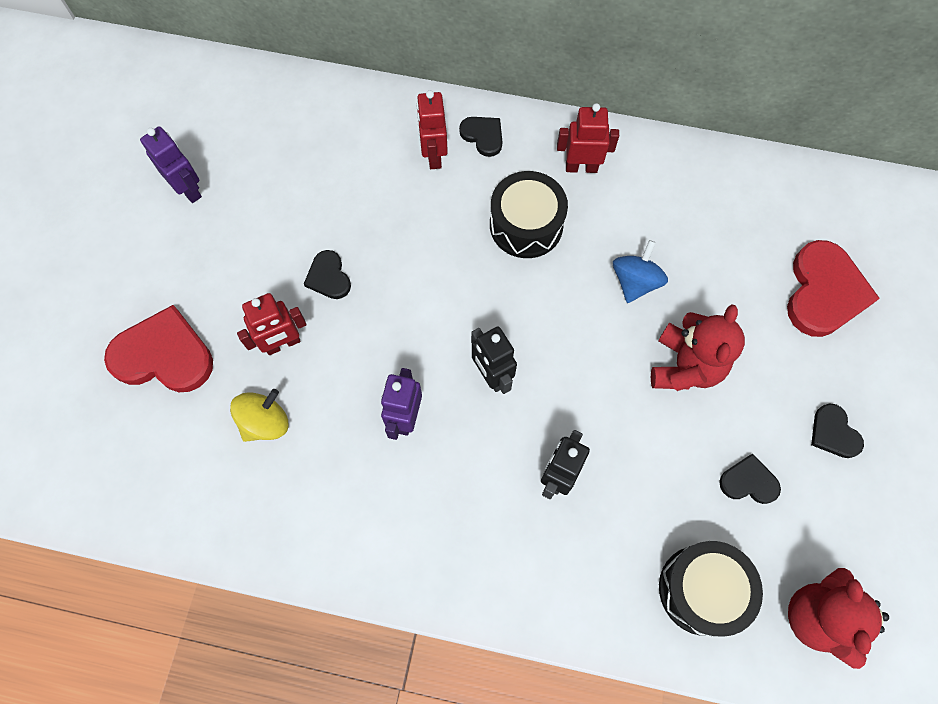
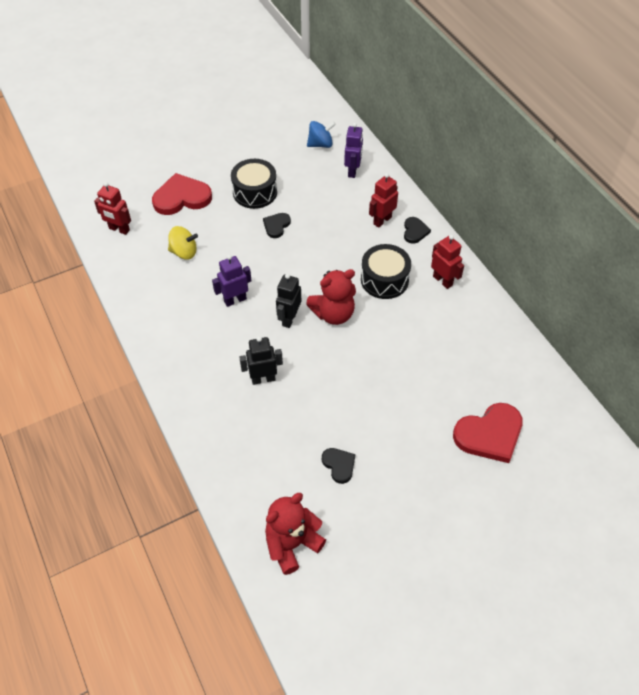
camera: 50 degrees right, 15 degrees down
(164, 355) = (182, 197): red heart -> red heart turned 75 degrees counterclockwise
(188, 189) = (267, 150): purple robot -> purple robot (353, 171)
(283, 344) = (227, 232): red robot -> red robot (119, 229)
(635, 282) = (402, 344): blue spinning top -> blue spinning top (320, 144)
(685, 366) = (376, 396): red teddy bear -> red teddy bear (333, 314)
(702, 590) = (259, 479): black drum -> black drum (255, 192)
(833, 433) = (407, 490): black heart -> none

